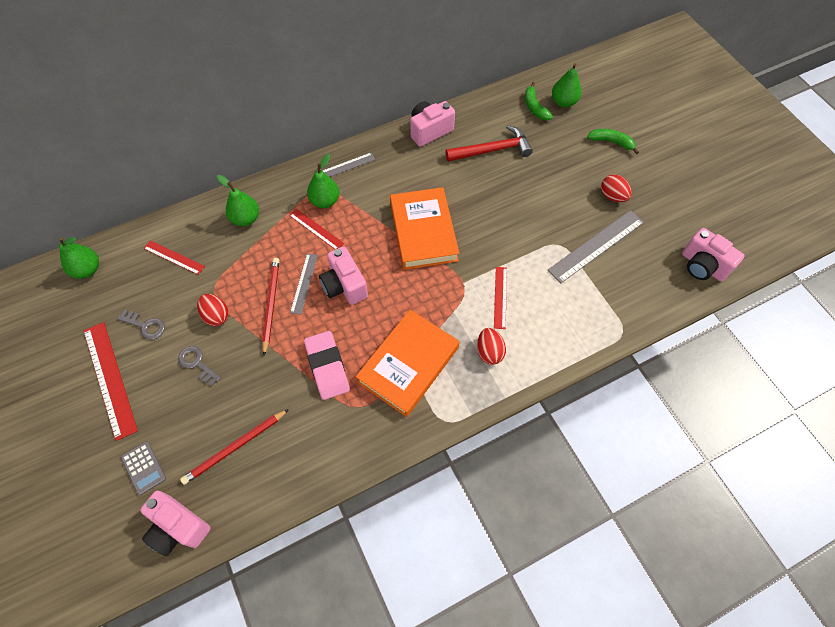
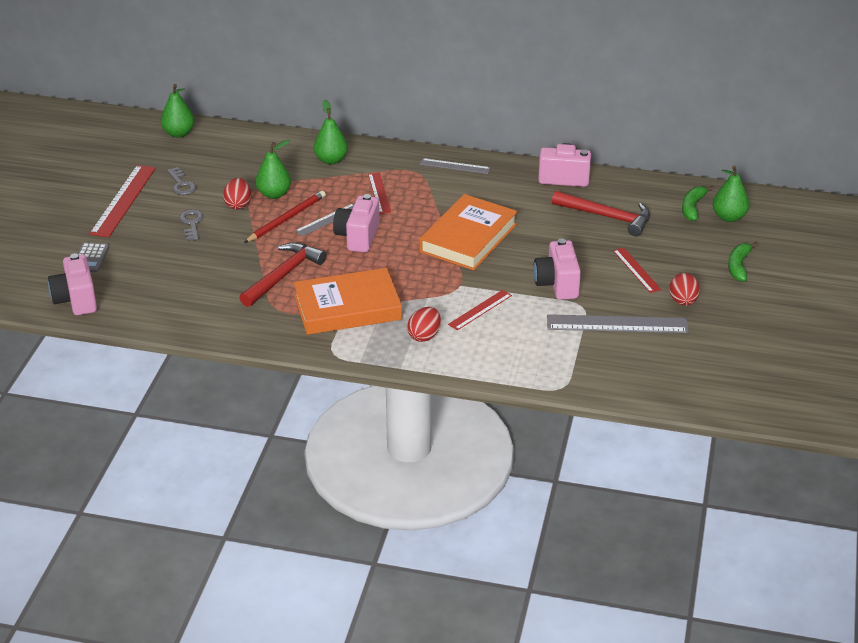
camera: 40 degrees right, 25 degrees down
(174, 257) = (248, 156): red ruler -> red ruler (636, 270)
(235, 447) = (163, 281): red pencil -> none
(325, 201) = (409, 179): green pear -> green pear (274, 194)
(327, 367) = (283, 275): pink eraser -> red hammer
(611, 142) = (738, 266): green banana -> green banana turned 135 degrees counterclockwise
(702, 266) = (706, 389): pink camera -> pink camera (557, 284)

